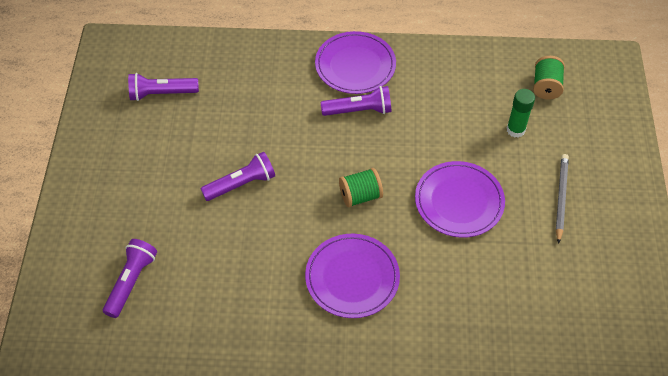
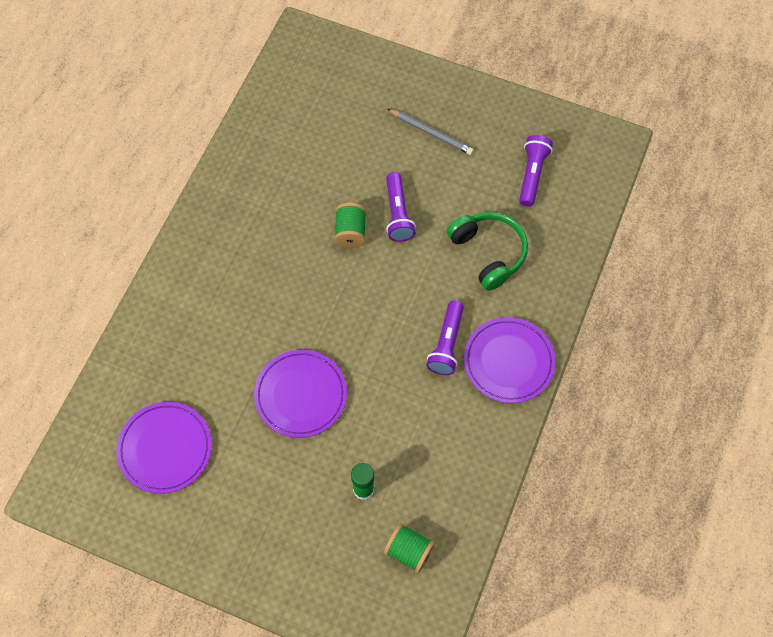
camera: 110 degrees right, 10 degrees up
(131, 282) = (332, 108): purple flashlight -> none
(257, 104) = (488, 253): none -> green headphones
(352, 277) = (262, 273): purple plate -> purple plate (165, 448)
(360, 196) = (344, 309): green spool -> green spool (350, 232)
(561, 198) = (264, 494): grey pencil -> grey pencil (431, 133)

